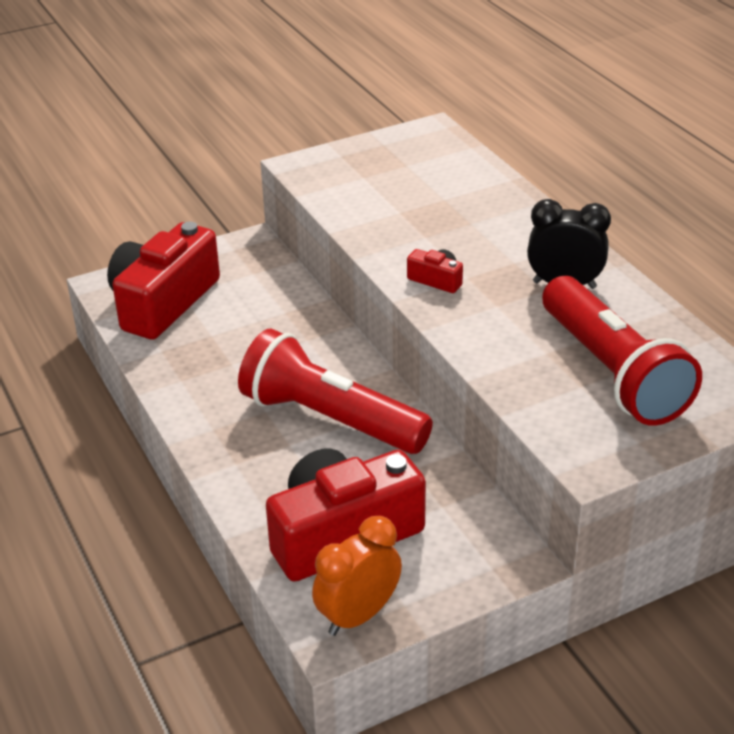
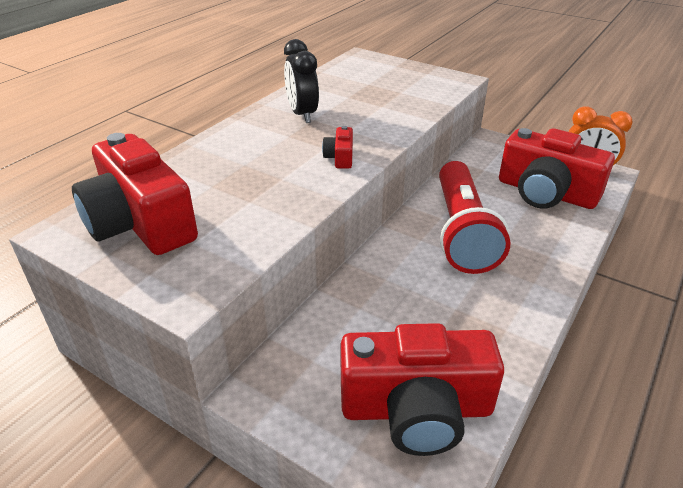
camera: 120 degrees left, 0 degrees up
(413, 160) = (140, 222): none -> red camera
(612, 372) = (378, 87): red flashlight -> none

